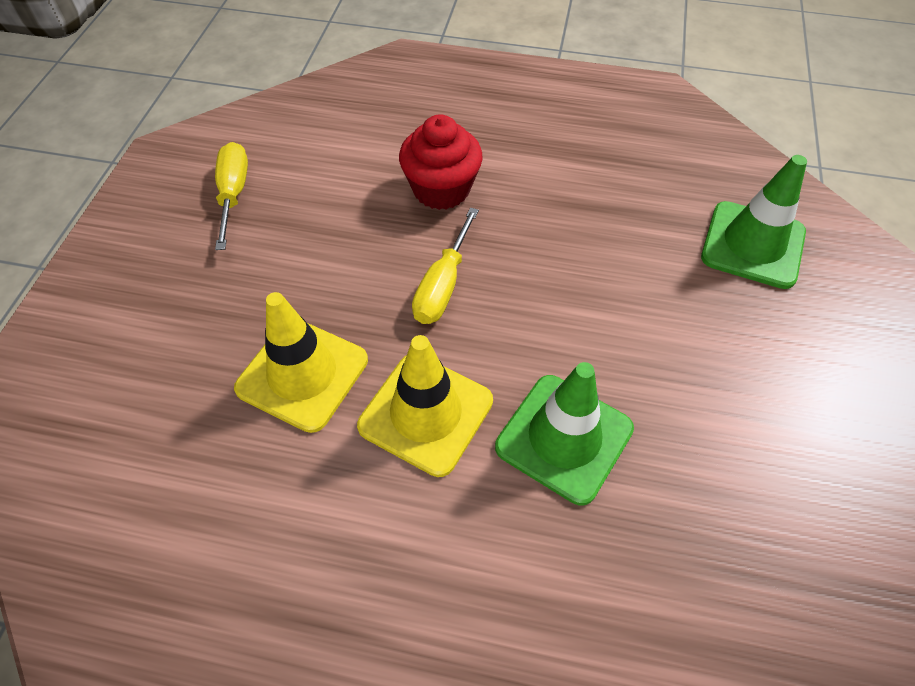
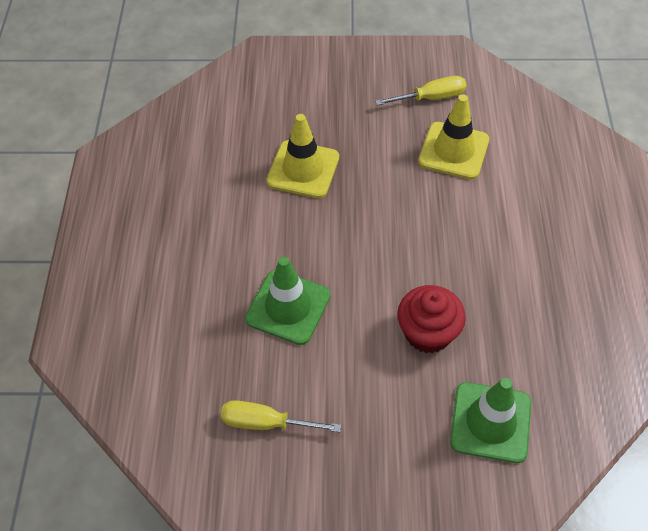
camera: 80 degrees right, 0 degrees up
(426, 413) = (290, 234): yellow traffic cone -> yellow traffic cone (453, 151)
(441, 189) = (476, 208): red cupcake -> red cupcake (428, 333)
(443, 285) = (389, 225): yellow screwdriver -> yellow screwdriver (267, 423)

